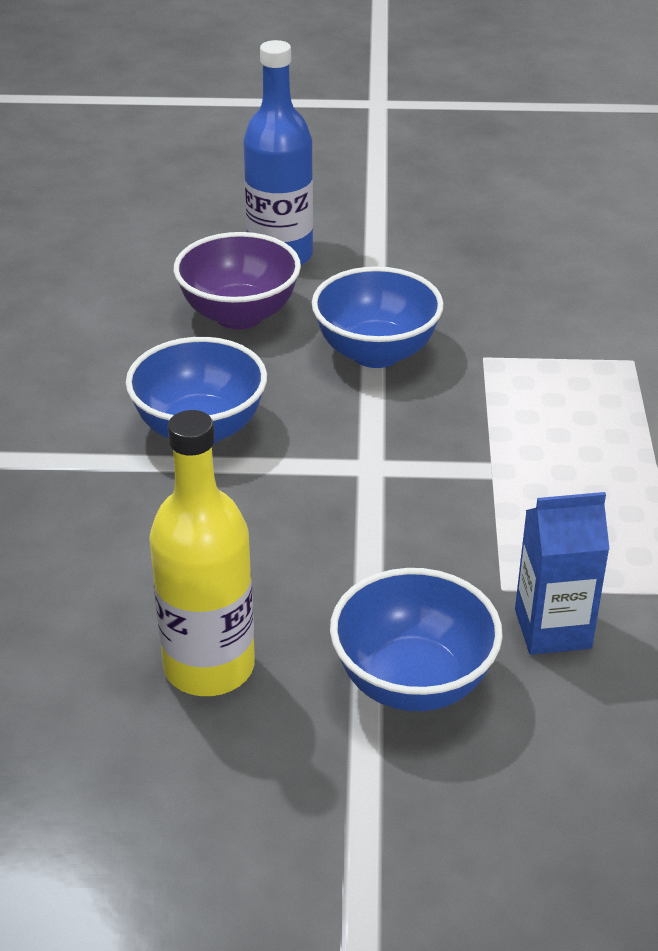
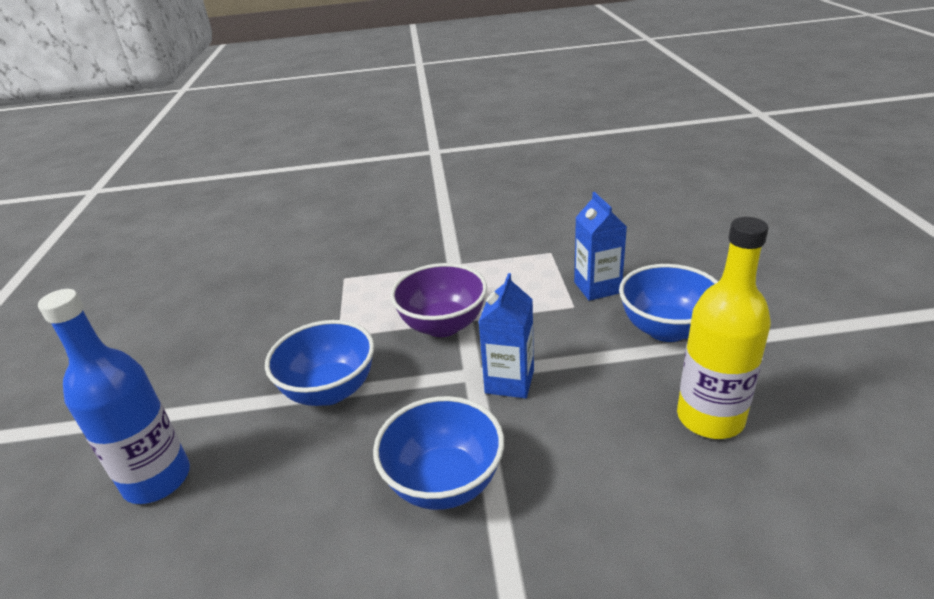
camera: 95 degrees left, 5 degrees down
(239, 315) = (261, 491): purple bowl -> purple bowl (443, 325)
(344, 496) = (509, 381): none -> blue carton

